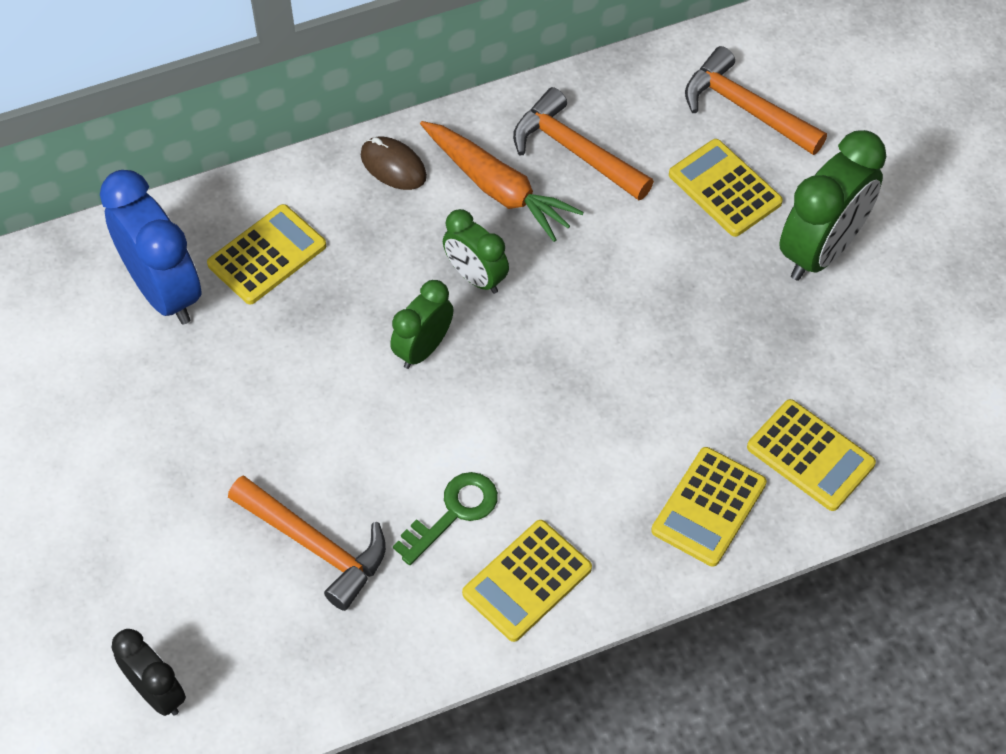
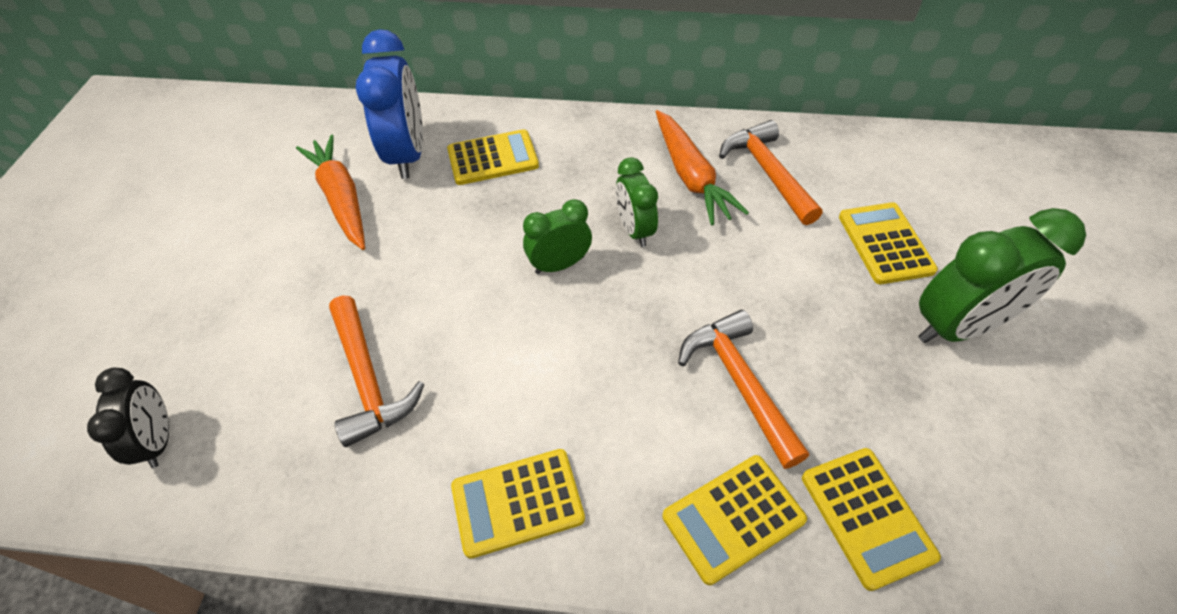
camera: 30 degrees right, 5 degrees down
(130, 377) = (341, 198): none -> orange carrot
(393, 166) = (621, 135): brown mouse -> none
(453, 512) = (495, 406): green key -> none
(746, 108) = (932, 192): orange hammer -> orange hammer (740, 383)

